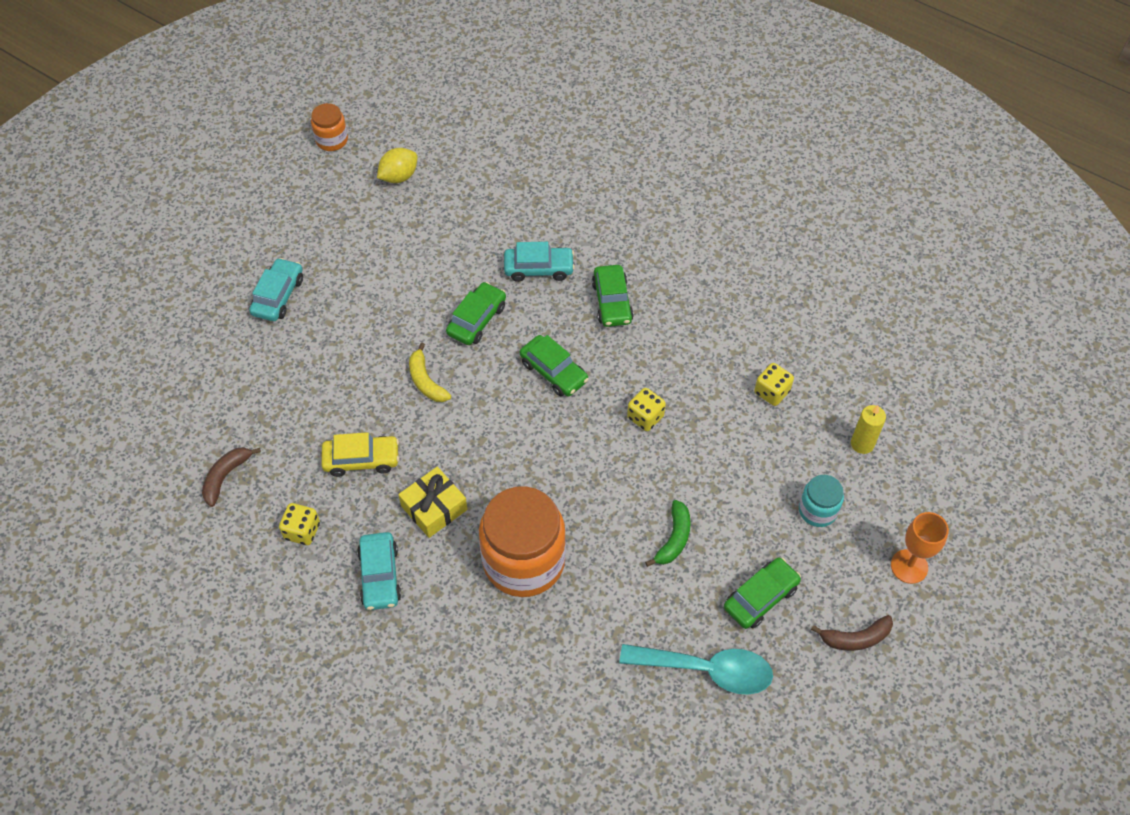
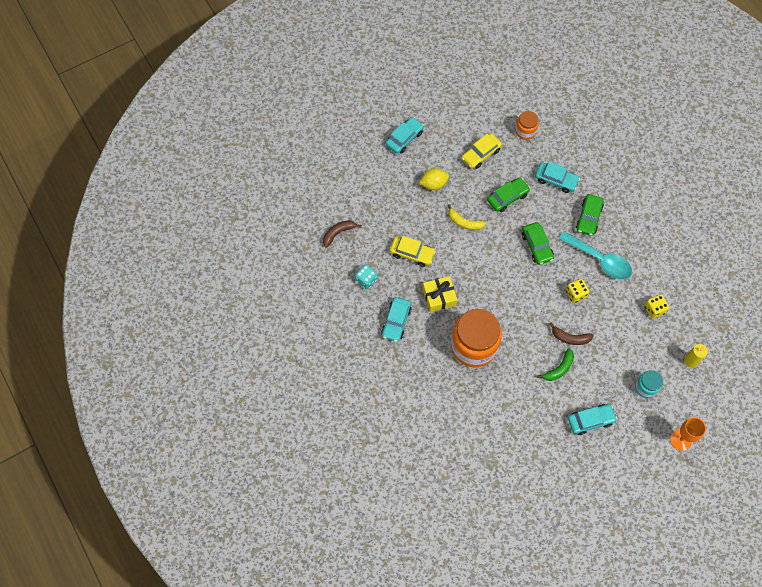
camera: 25 degrees right, 10 degrees up
(302, 531) = (366, 280): yellow dice -> turquoise dice
(332, 140) = (471, 50): orange jar -> orange jar (525, 131)
(399, 176) = (500, 89): yellow lemon -> yellow lemon (433, 184)
(408, 274) = (481, 154): none -> yellow car
(426, 381) = (464, 222): yellow banana -> yellow banana turned 60 degrees counterclockwise
(706, 670) = (543, 445): turquoise spoon -> turquoise spoon (599, 260)
(760, 597) = (590, 420): green car -> turquoise car
(855, 638) = (630, 464): brown banana -> brown banana (570, 338)

